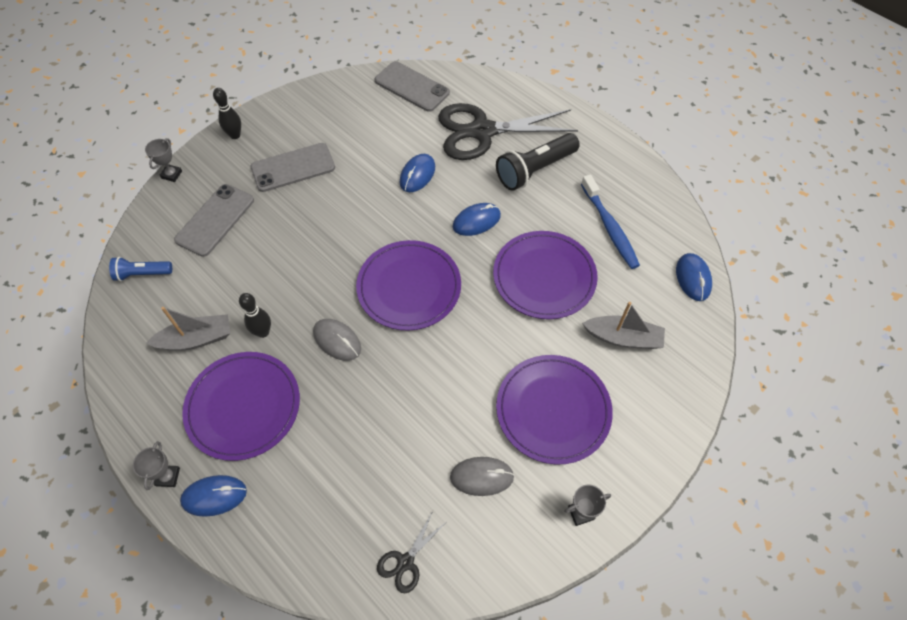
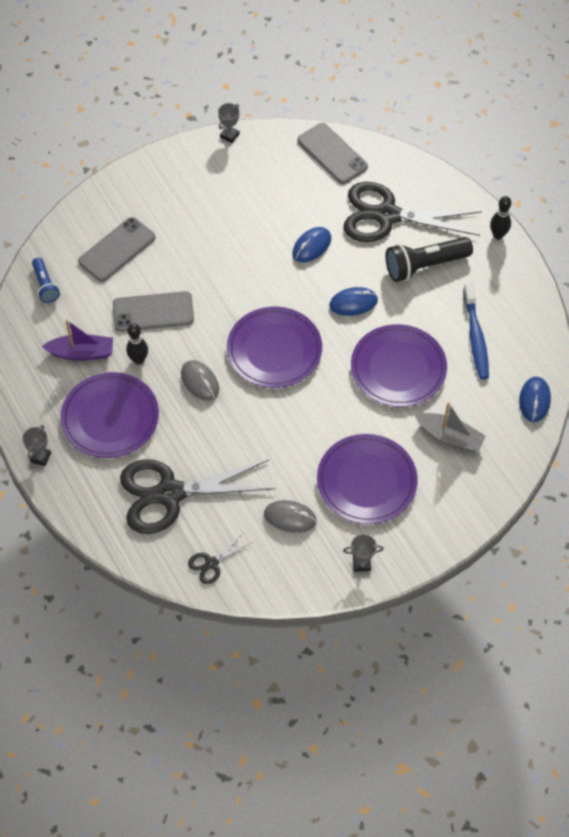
camera: 15 degrees right, 0 degrees up
(142, 274) = (45, 285): blue flashlight -> blue flashlight turned 120 degrees counterclockwise
(171, 174) = (85, 197): grey trophy -> grey trophy (229, 135)
(196, 339) = (81, 353): grey boat -> purple boat
(214, 496) = (74, 480): blue mouse -> none
(235, 135) = (151, 169): black bowling pin -> black bowling pin (498, 235)
(293, 167) = (197, 214): grey phone -> grey phone (153, 312)
(334, 483) = (170, 494): none -> black scissors

